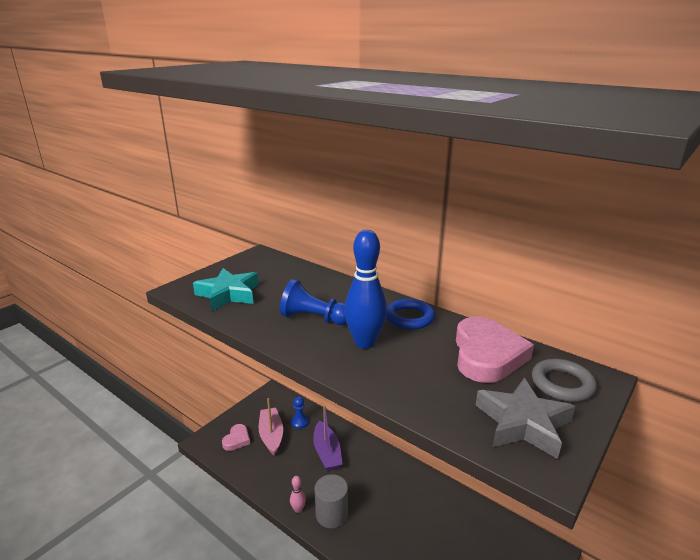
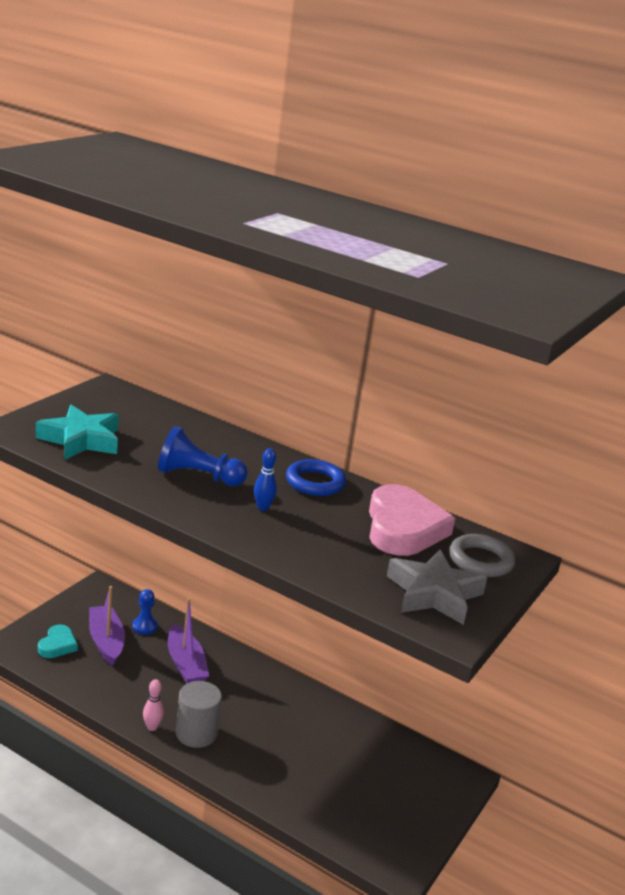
camera: 10 degrees left, 0 degrees up
(237, 439) = (57, 645): pink heart -> turquoise heart
(271, 435) = (106, 641): pink boat -> purple boat
(365, 342) = (263, 507): blue bowling pin -> blue bowling pin, size x0.46

